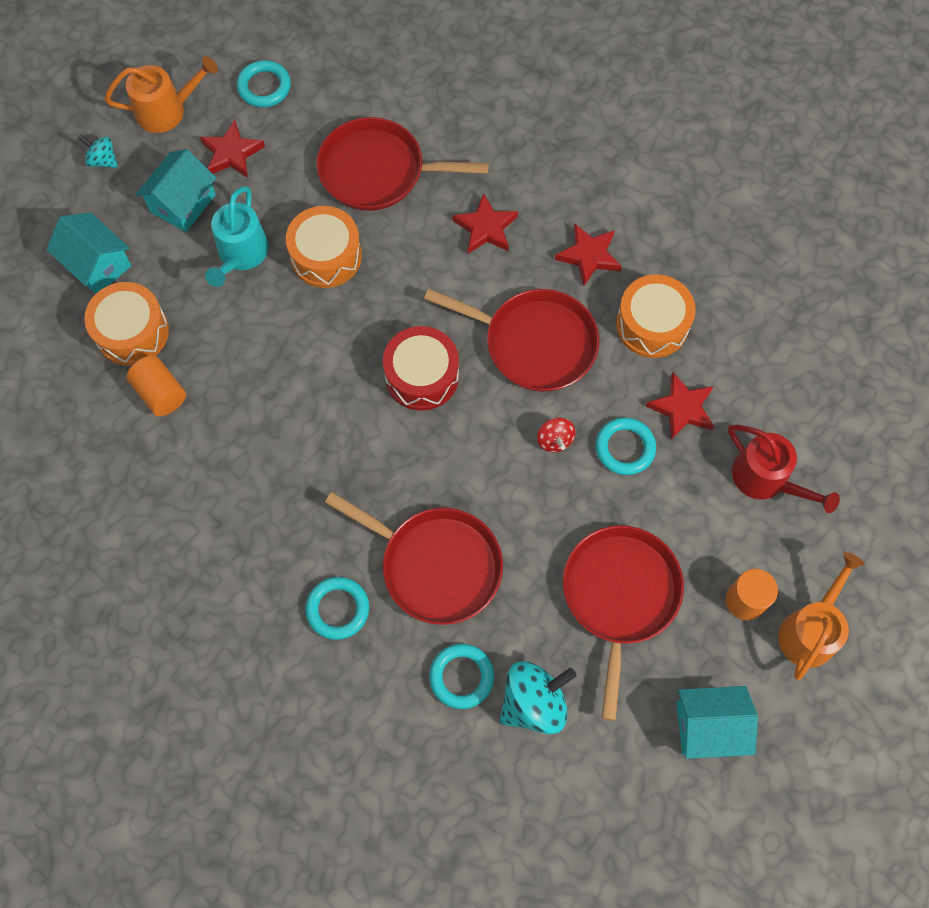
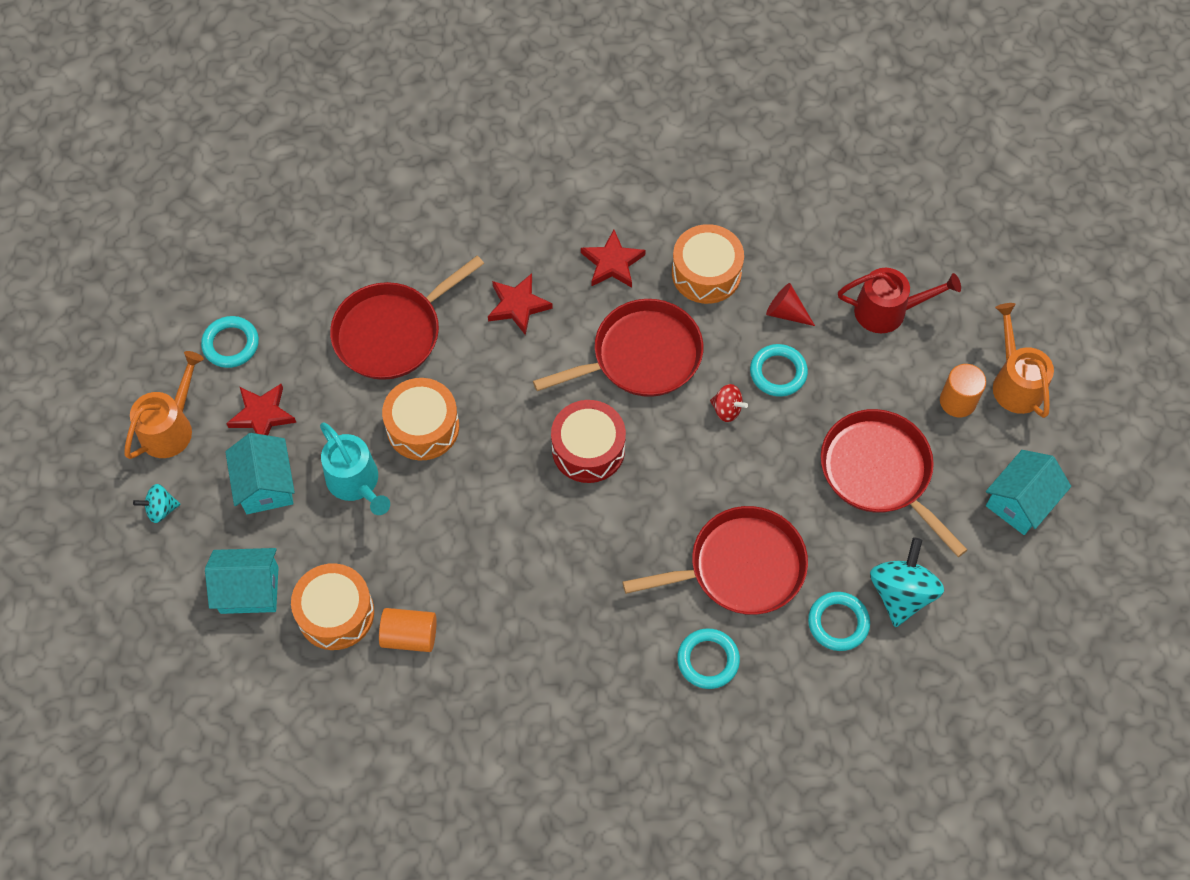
camera: 45 degrees left, 5 degrees down
(682, 408) = (786, 312): red star -> red cone

